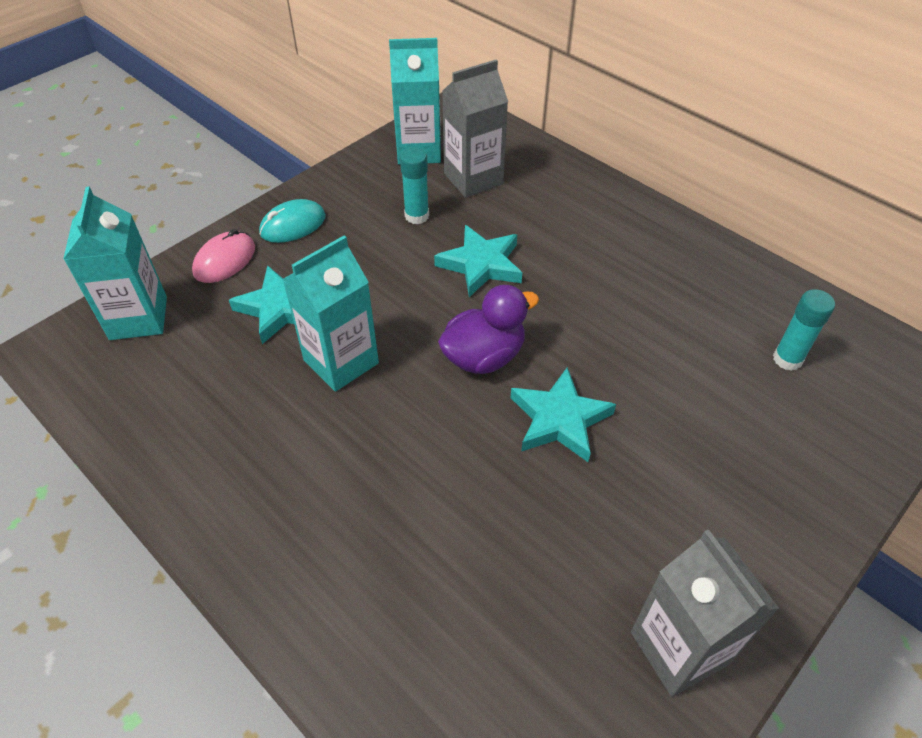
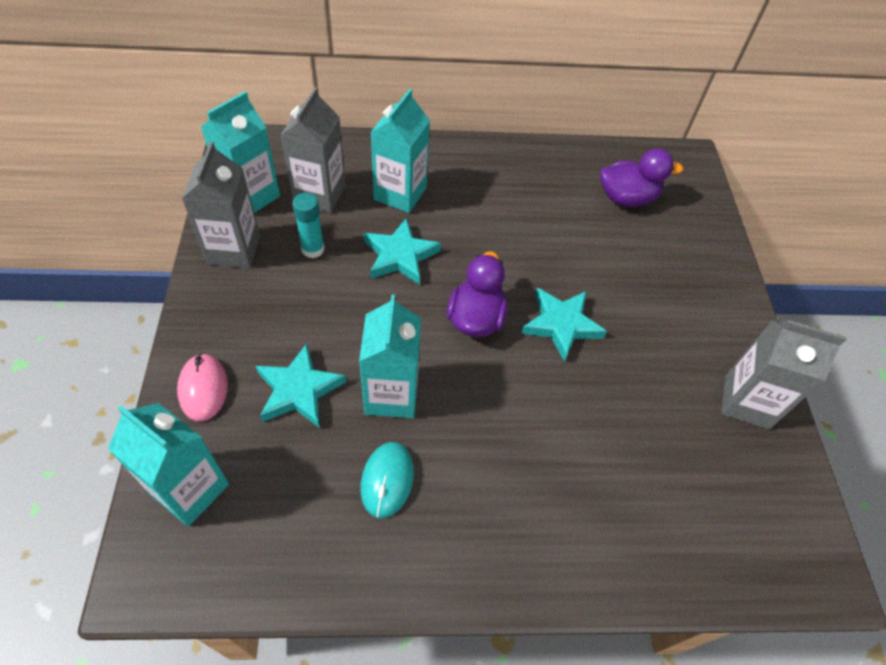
camera: 50 degrees left, 5 degrees up
(293, 225) = (224, 320): turquoise mouse -> turquoise mouse (387, 480)
(359, 181) = (234, 250): none -> grey carton
(543, 217) = (400, 194): none -> turquoise carton
(787, 359) = (627, 198): turquoise glue stick -> purple duck

